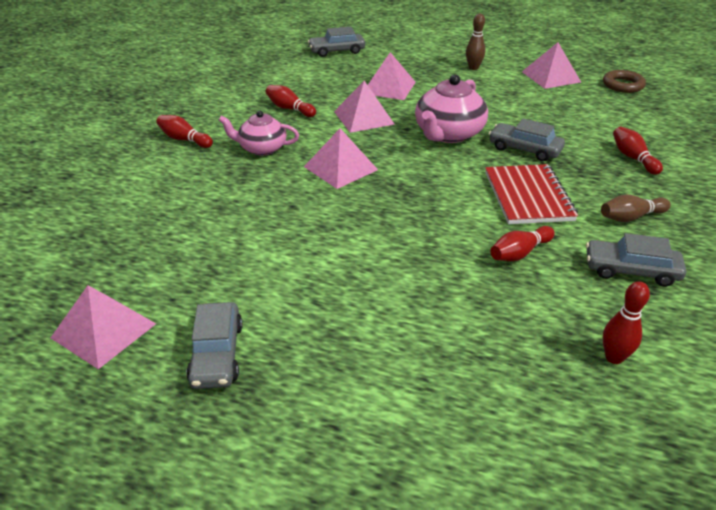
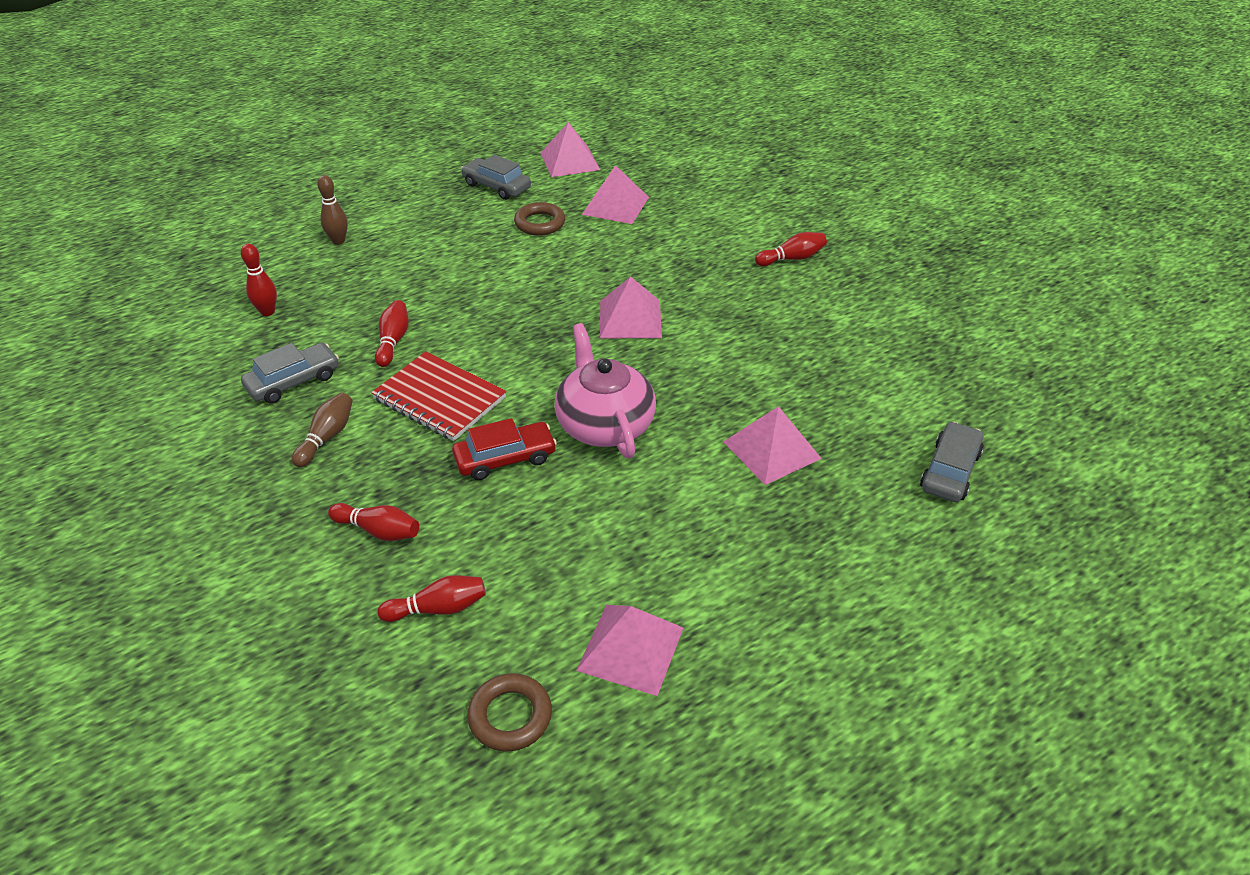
camera: 130 degrees right, 5 degrees up
(261, 148) = (723, 292): pink teapot -> none
(261, 277) = (540, 223): none -> brown ring
(289, 109) = (793, 344): red bowling pin -> red bowling pin (438, 608)
(363, 118) = (713, 385): pink pyramid -> pink pyramid (615, 205)
(473, 68) = (751, 579): brown bowling pin -> brown bowling pin (338, 241)
(524, 149) = (505, 458): grey car -> red car

